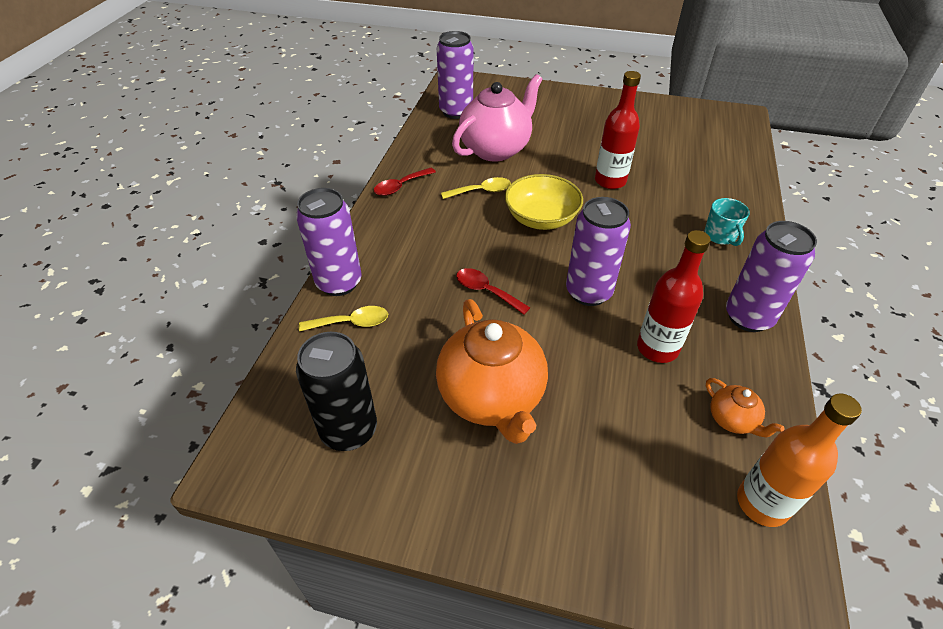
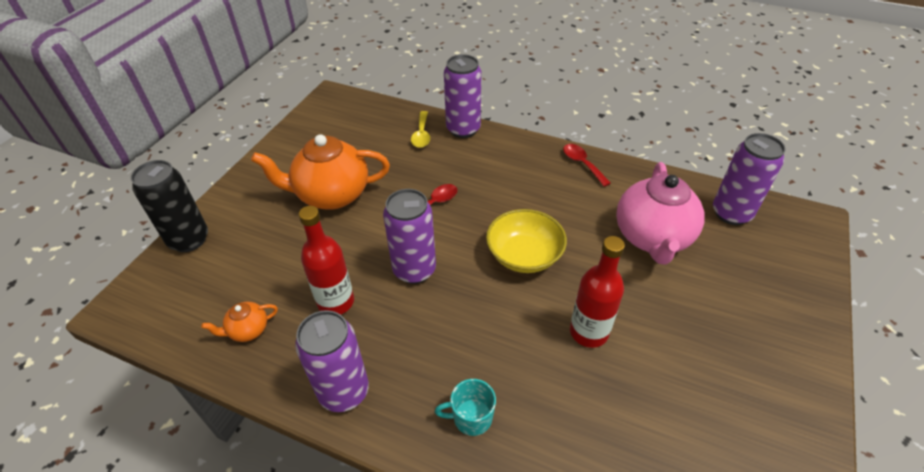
camera: 100 degrees right, 0 degrees up
(349, 430) = (336, 133): black can -> black can (189, 239)
(481, 191) = (572, 217): yellow spoon -> none
(496, 149) = (652, 238): pink teapot -> pink teapot turned 45 degrees clockwise
(762, 503) = (180, 322): orange bottle -> none

